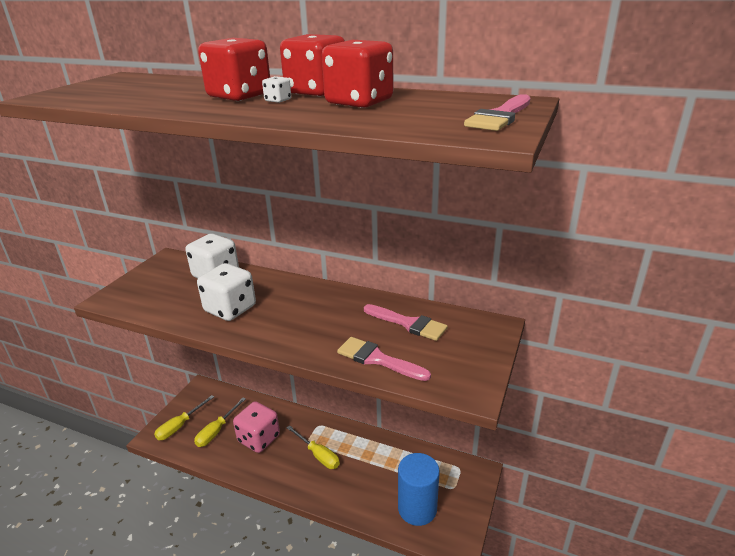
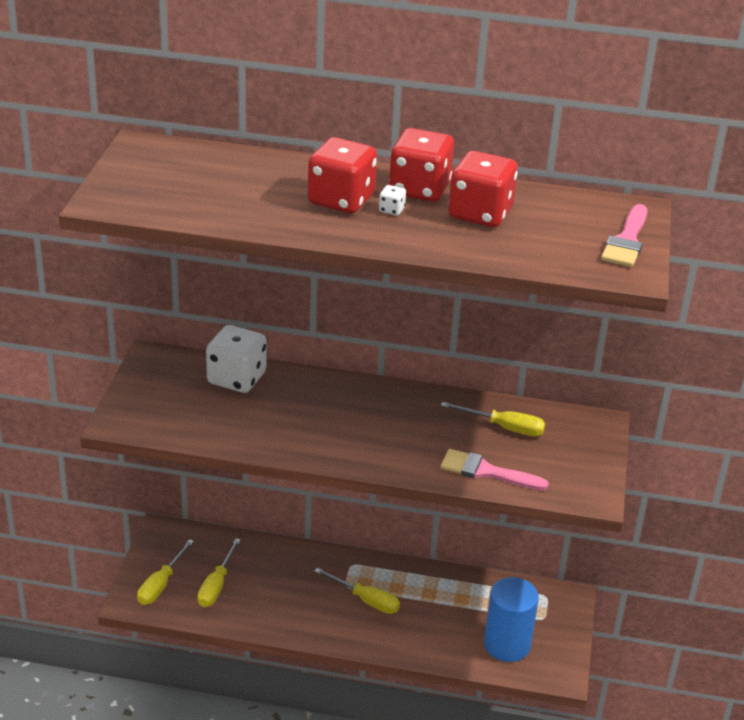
camera: 15 degrees left, 5 degrees up
(230, 309) = (286, 425): white dice -> none
(259, 438) = (279, 589): pink dice -> none
(408, 323) = (504, 428): pink brush -> yellow screwdriver

